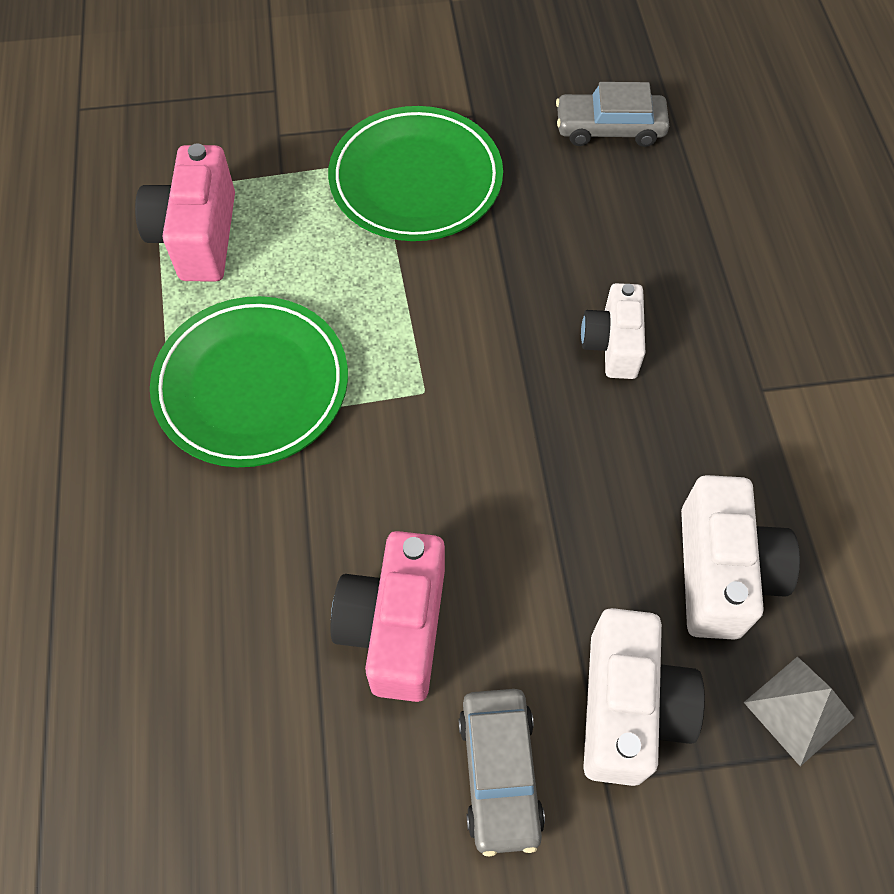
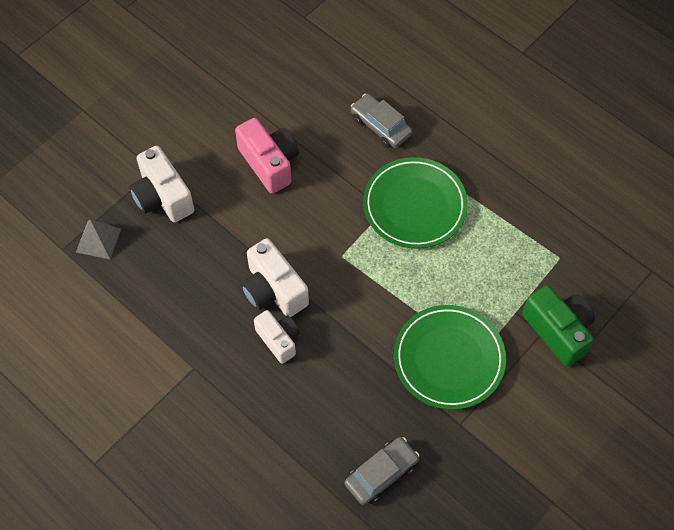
camera: 140 degrees right, 0 degrees up
(197, 236) = (514, 251): pink camera -> none
(259, 124) = (558, 331): none -> green camera
(499, 772) = (193, 147): grey car -> grey car (381, 126)
(722, 572) = (159, 270): white camera -> white camera (273, 290)

